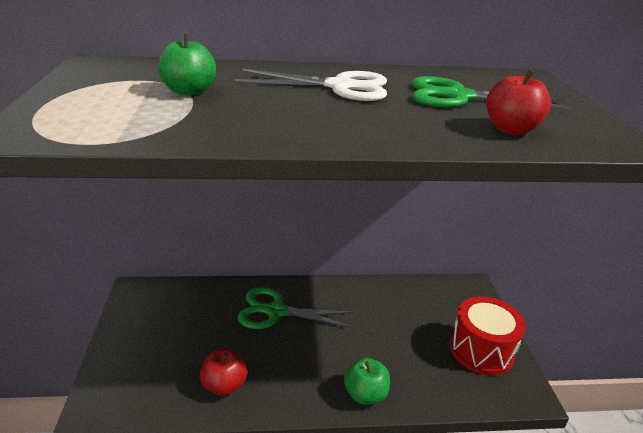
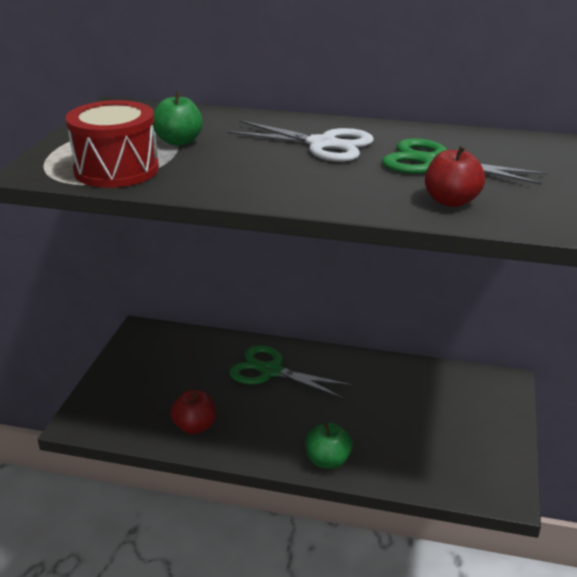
camera: 20 degrees right, 0 degrees up
(481, 350) = (477, 446): red drum -> red drum (116, 170)

